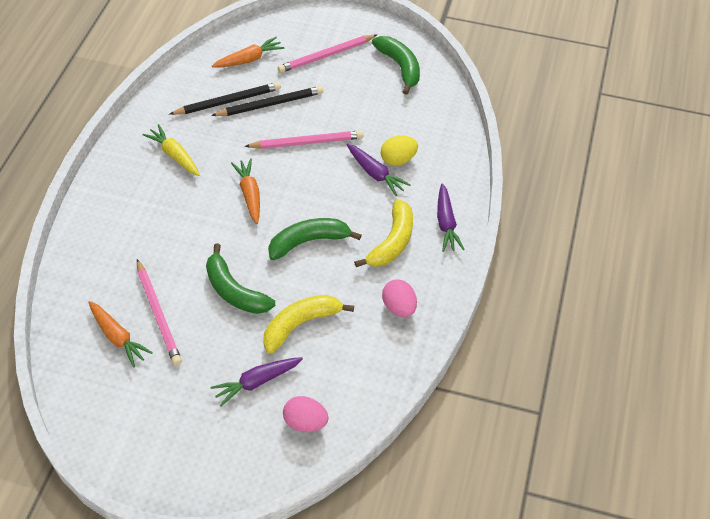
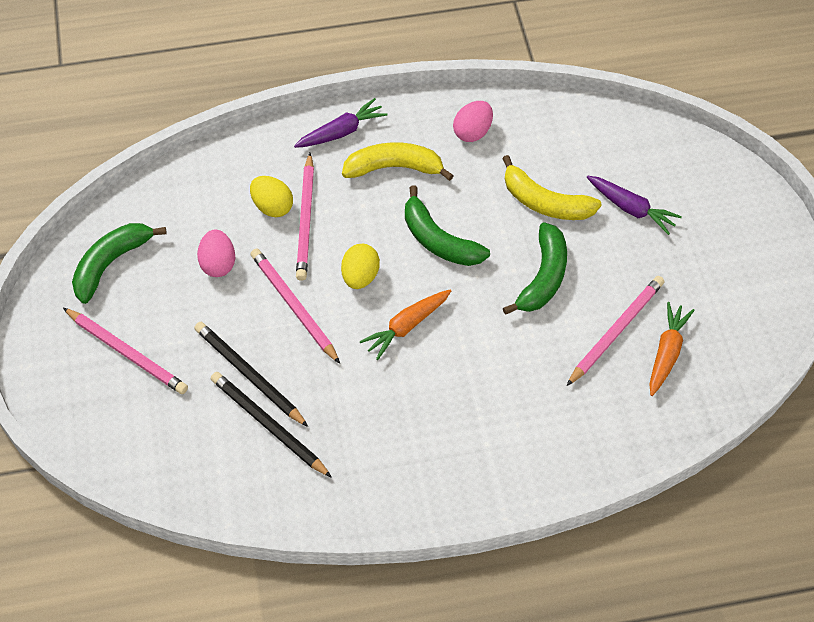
camera: 115 degrees left, 5 degrees up
(175, 155) = (392, 437): yellow carrot -> none
(248, 59) = (177, 440): orange carrot -> none
(305, 422) = (644, 153): pink egg -> pink egg (218, 264)
(307, 185) = (360, 276): none -> yellow egg
(375, 174) = (306, 219): purple carrot -> pink pencil

